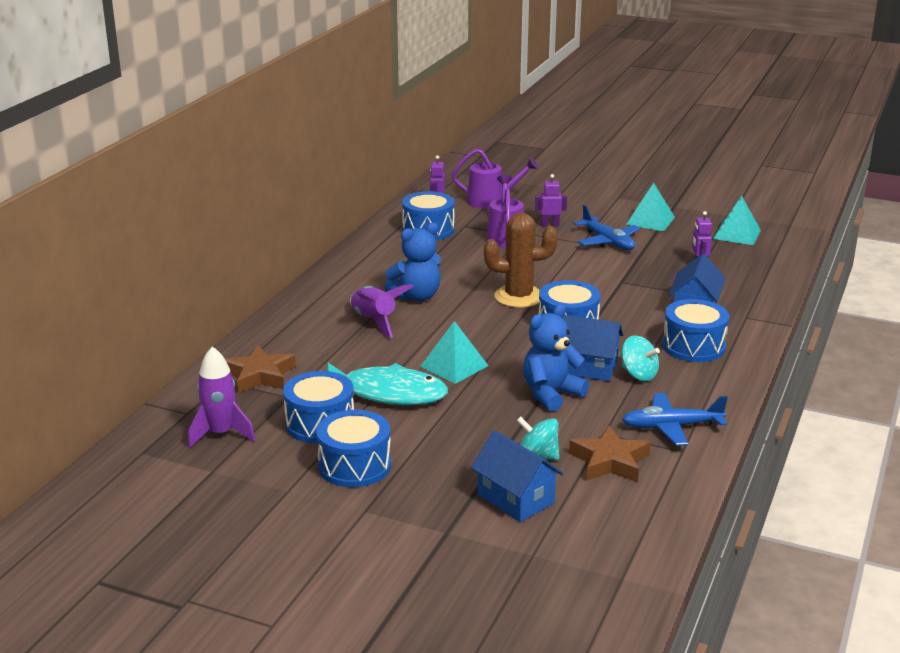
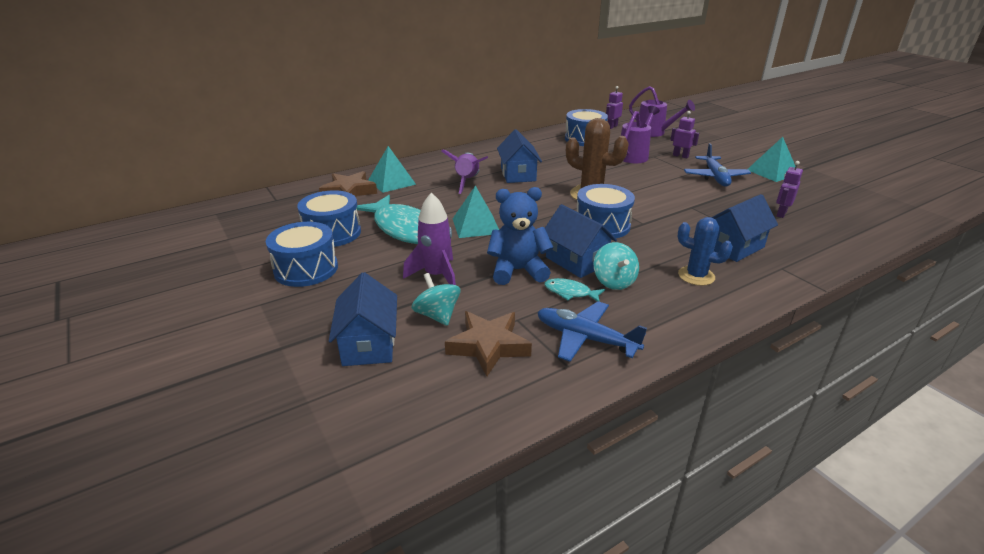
camera: 35 degrees right, 5 degrees up
(221, 434) = (270, 218): purple rocket -> purple rocket (436, 276)
(416, 296) = (518, 174): blue teddy bear -> blue house
(616, 396) = (570, 292): none -> turquoise fish
(693, 346) = (696, 276): blue drum -> blue cactus
(737, 234) = (848, 200): turquoise pyramid -> turquoise pyramid (391, 182)

